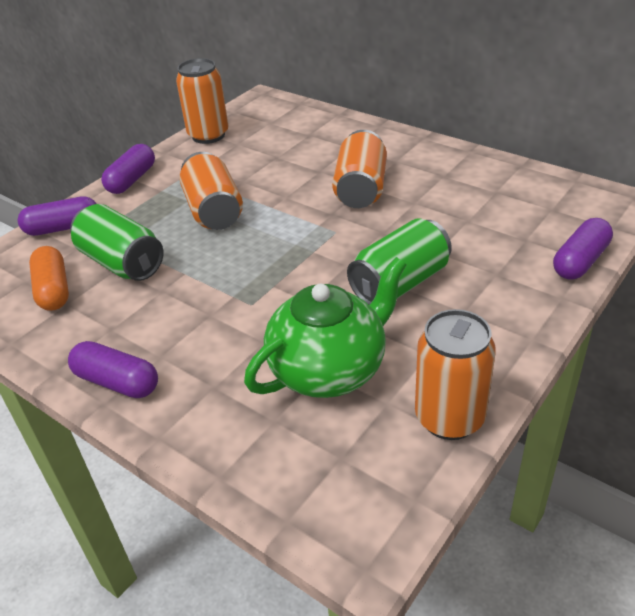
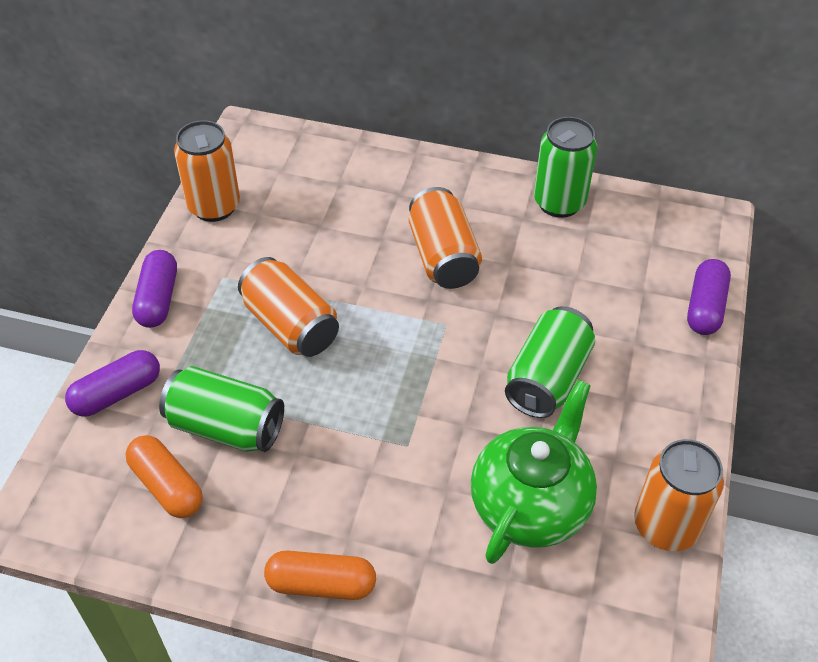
camera: 25 degrees left, 10 degrees up
(117, 382) = (321, 584): purple capsule -> orange capsule
(481, 170) = (559, 202): none -> green can

